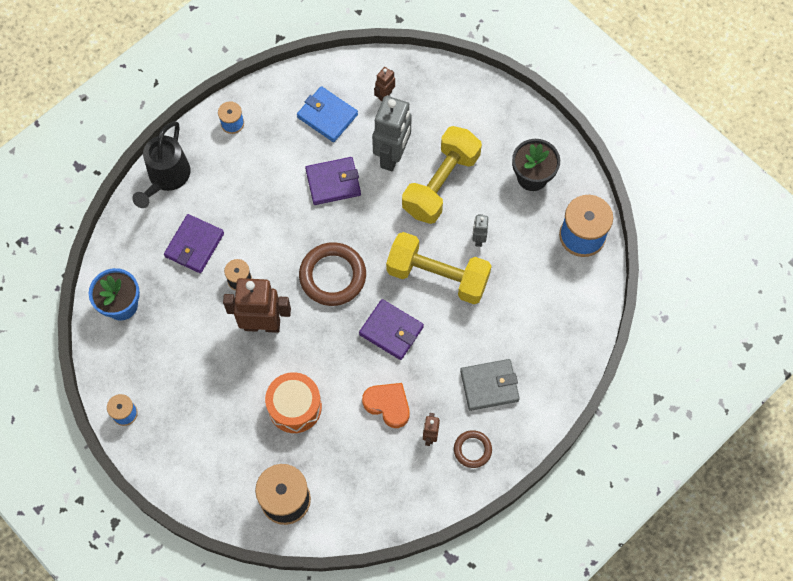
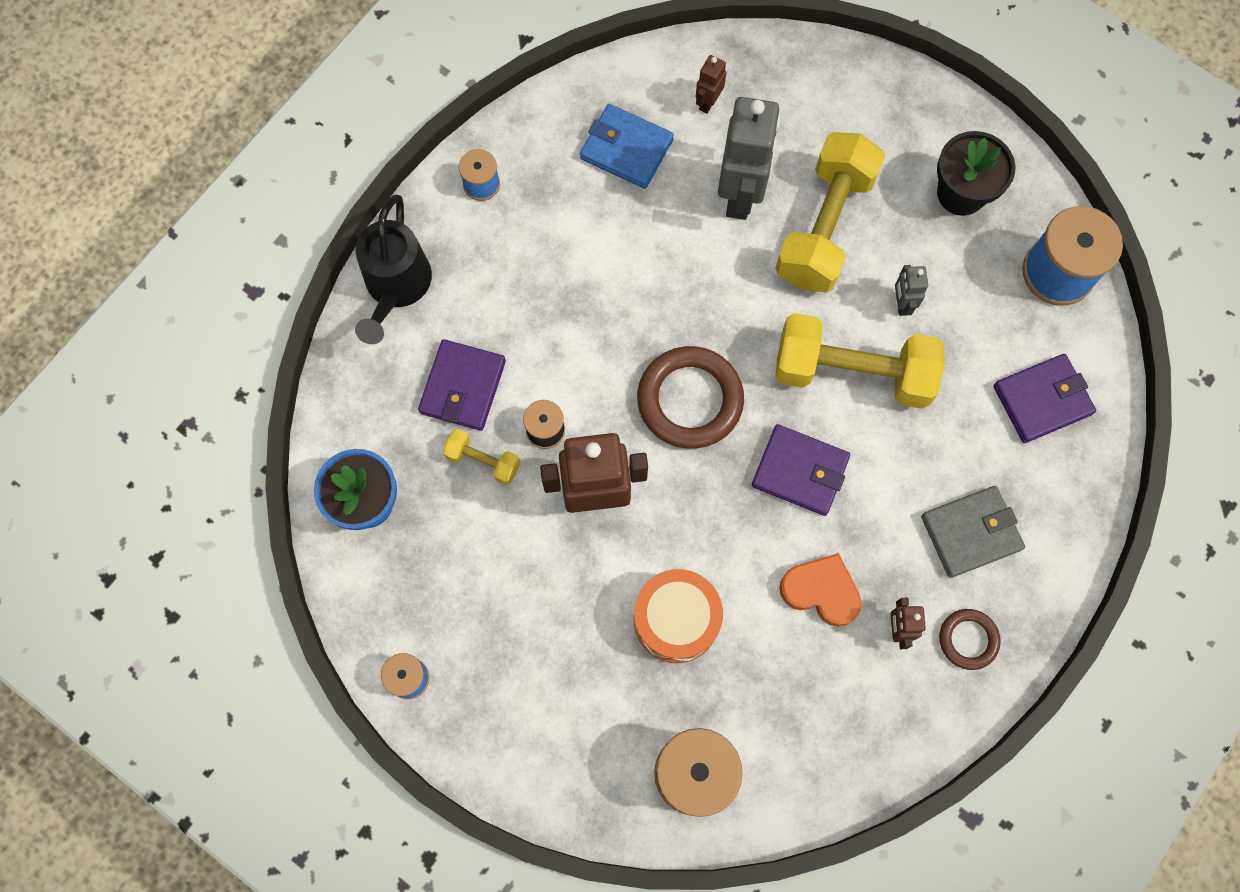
camera: 10 degrees left, 5 degrees up
(197, 292) = (483, 461): none -> yellow dumbbell
(333, 182) = (658, 252): purple wallet -> purple wallet (1042, 400)

